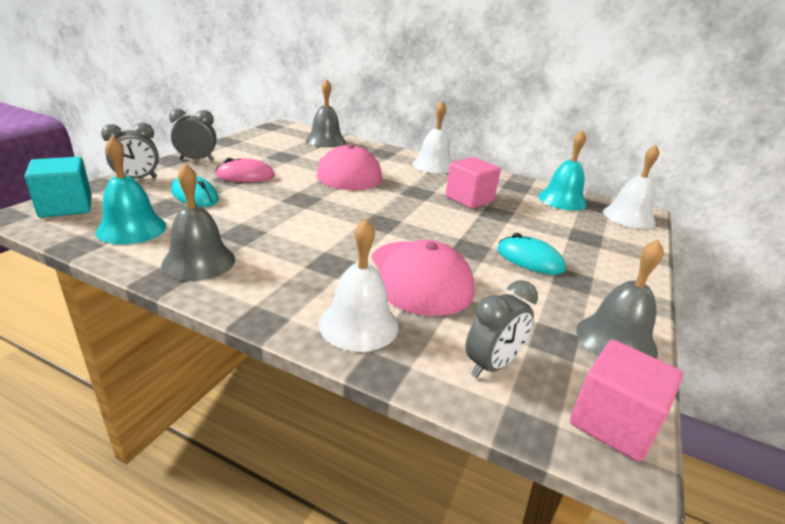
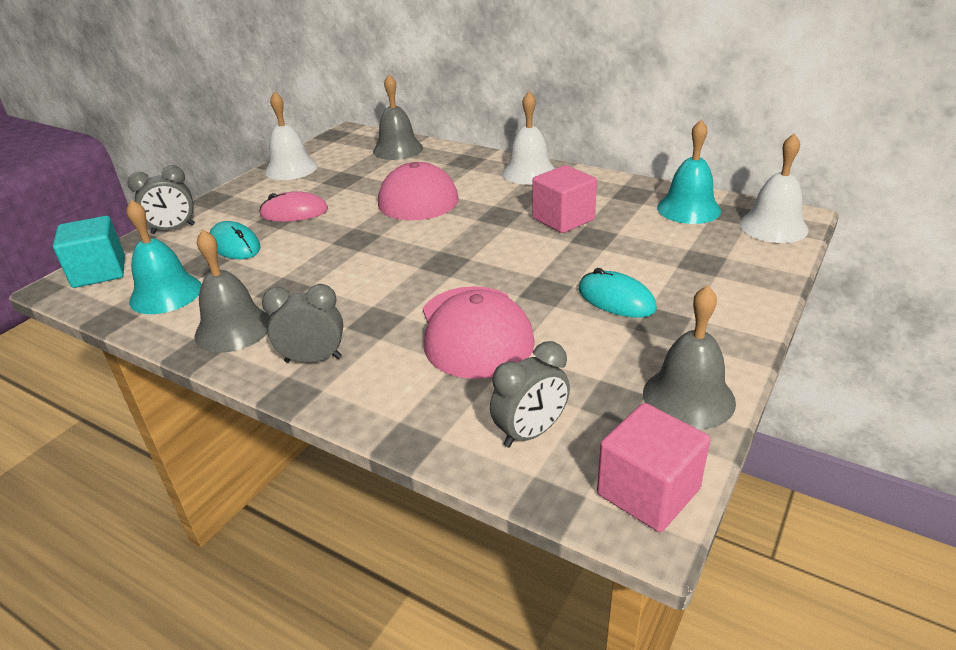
camera: 10 degrees right, 5 degrees up
(196, 160) = (240, 195): grey clock -> grey clock (313, 359)
(359, 324) = (394, 393): white bell -> white bell (291, 169)

